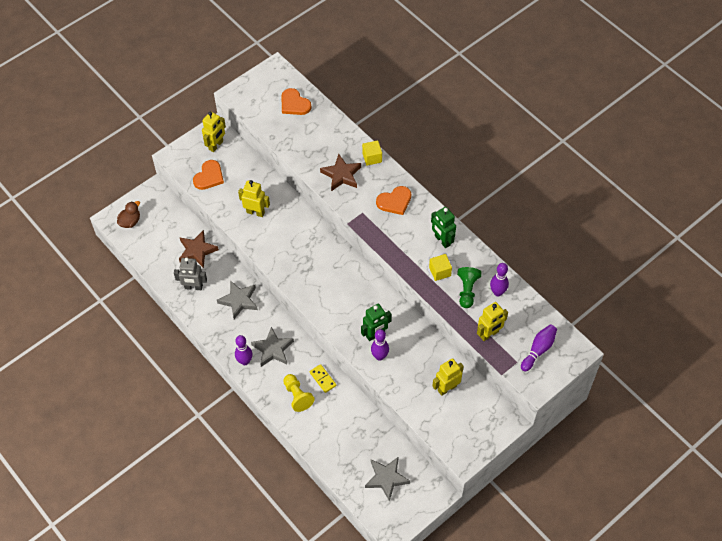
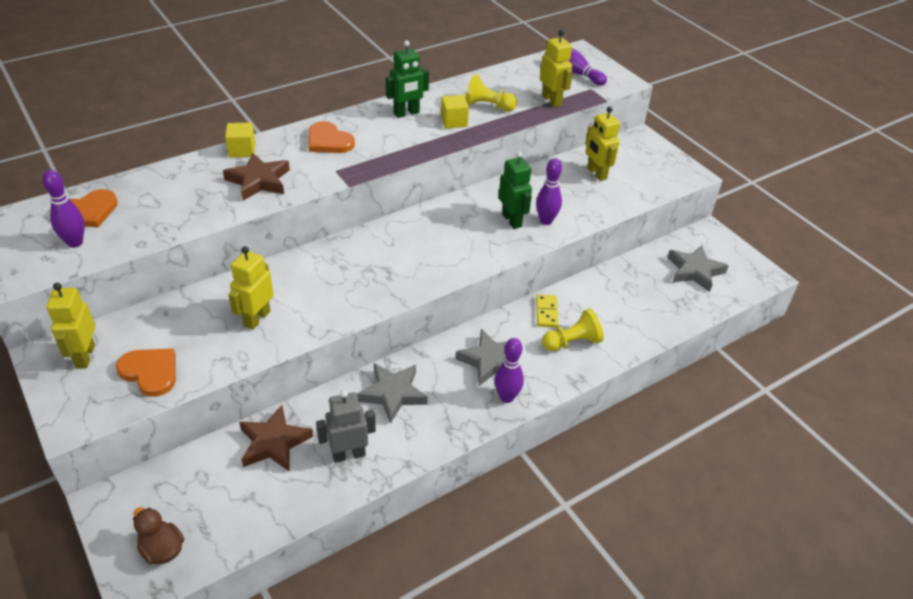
camera: 85 degrees left, 15 degrees down
(193, 287) = (348, 454): grey robot -> grey robot turned 120 degrees counterclockwise
(216, 145) = (85, 356): yellow robot -> yellow robot turned 135 degrees counterclockwise
(323, 379) = (546, 312): yellow domino -> yellow domino turned 60 degrees counterclockwise
(394, 201) = (328, 141): orange heart -> orange heart turned 150 degrees clockwise
(467, 290) = (487, 106): green pawn -> yellow pawn
(497, 292) = (494, 87): purple bowling pin -> purple bowling pin (75, 243)

